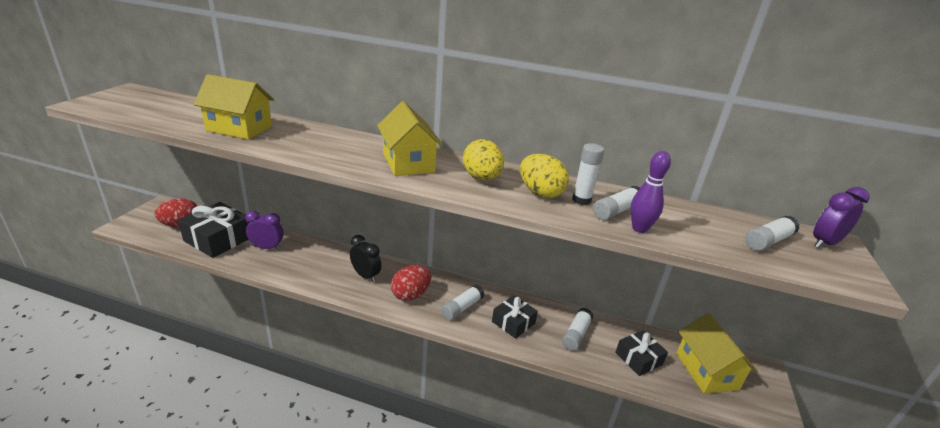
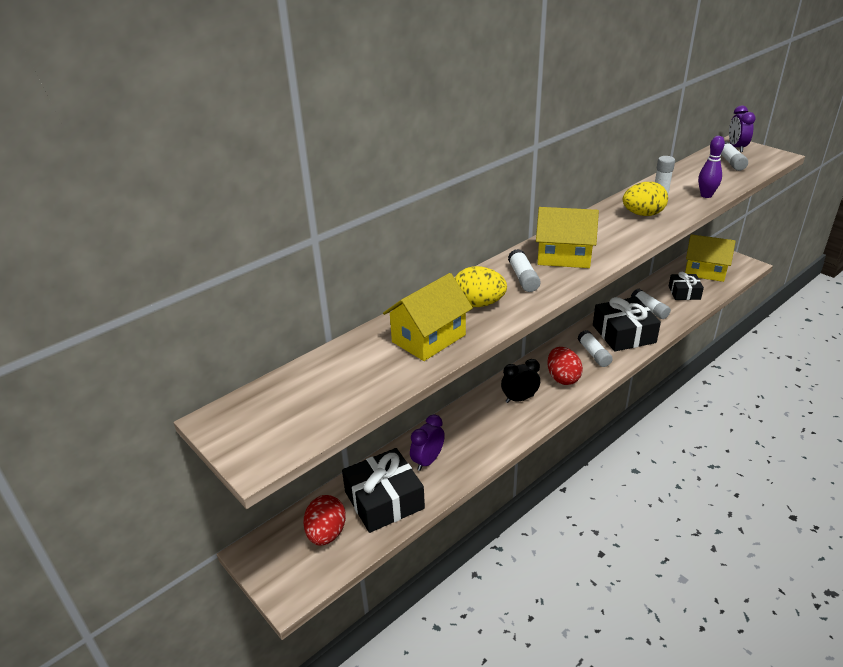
camera: 55 degrees left, 5 degrees up
(481, 178) = (608, 231): yellow egg -> yellow egg (478, 304)
(513, 322) = (623, 334): black gift -> black gift, size x1.68
(616, 211) = (679, 195): white glue stick -> white glue stick (523, 278)

